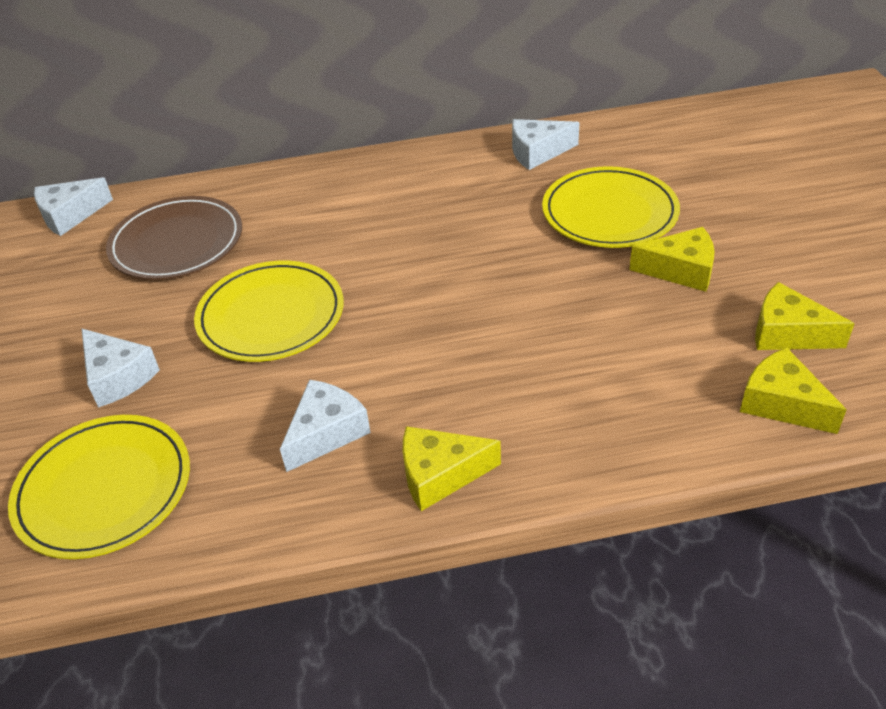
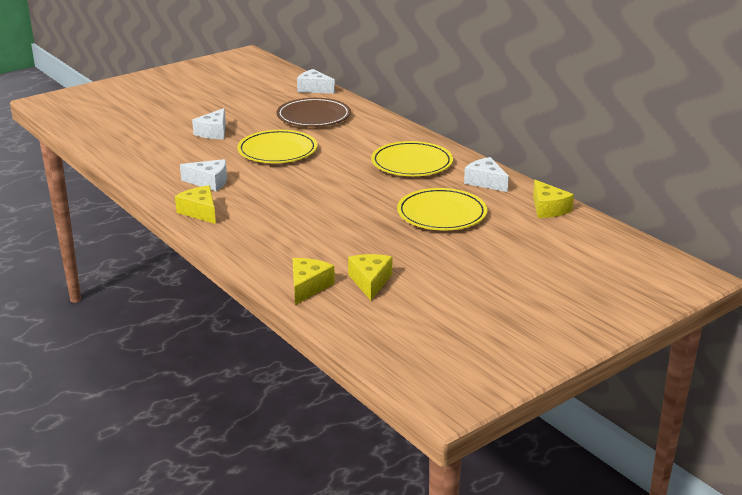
camera: 60 degrees right, 15 degrees down
(104, 489) = (149, 149): yellow plate -> yellow plate (412, 163)
(680, 270) = (403, 243): yellow cheese -> yellow cheese (548, 208)

